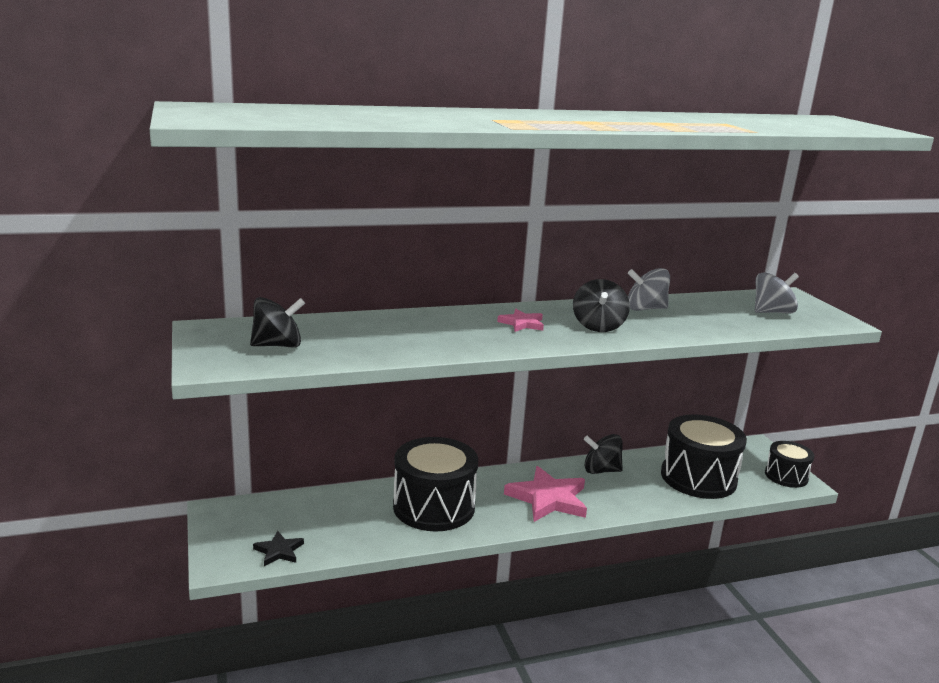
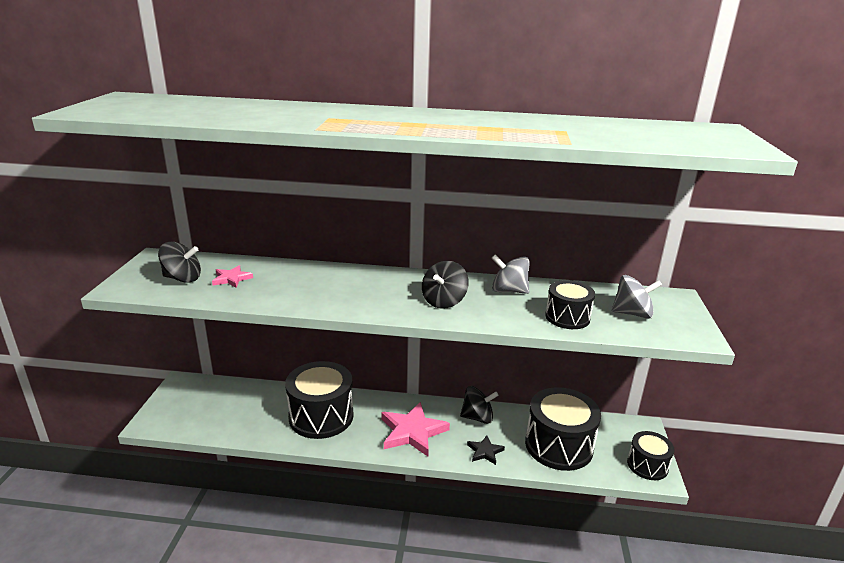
camera: 25 degrees right, 5 degrees up
(279, 551) = (191, 423): black star -> black star (485, 451)
(522, 323) = (382, 288): pink star -> pink star (231, 279)
(601, 470) = (477, 417): black spinning top -> black spinning top turned 150 degrees clockwise
(724, 323) = (567, 317): none -> black drum

